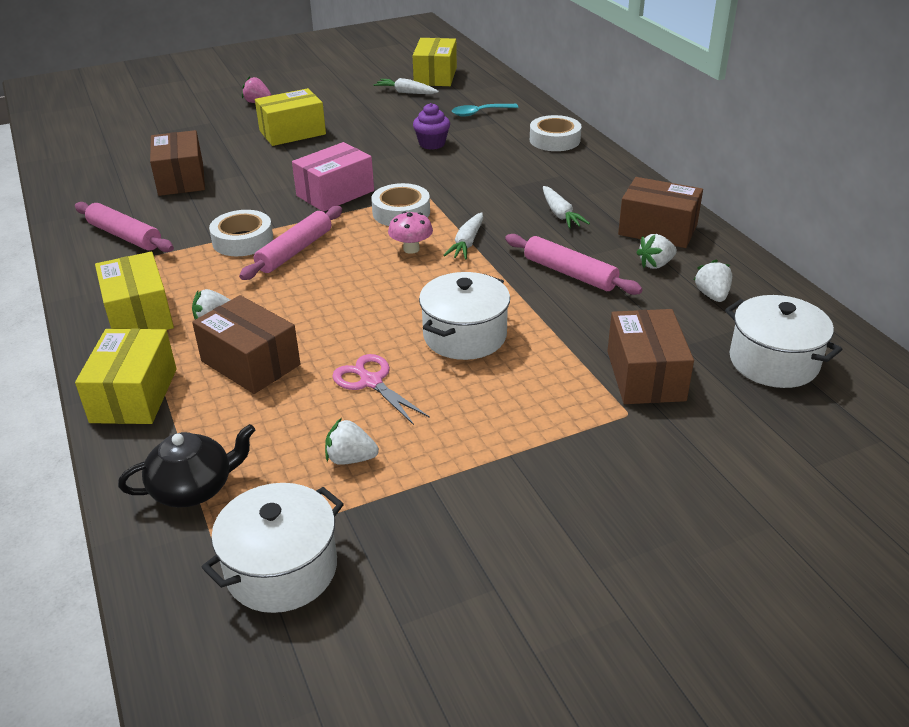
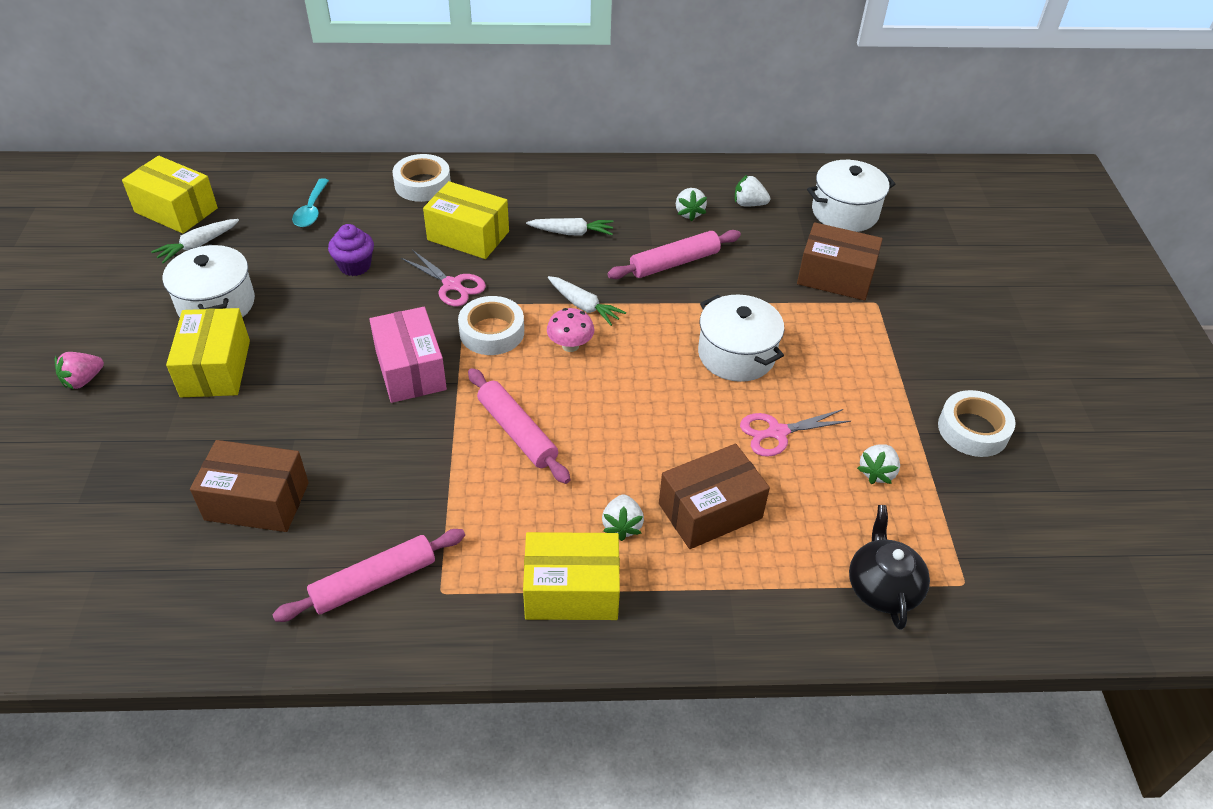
camera: 70 degrees left, 10 degrees up
(134, 395) = (724, 615): yellow box -> yellow box (468, 236)
(243, 240) = (464, 470): white tape -> white tape (973, 430)
(282, 569) = (994, 545): white pot -> white pot (216, 304)
(443, 183) = (452, 285): none -> pink scissors
(657, 230) = (636, 191): brown box -> none

